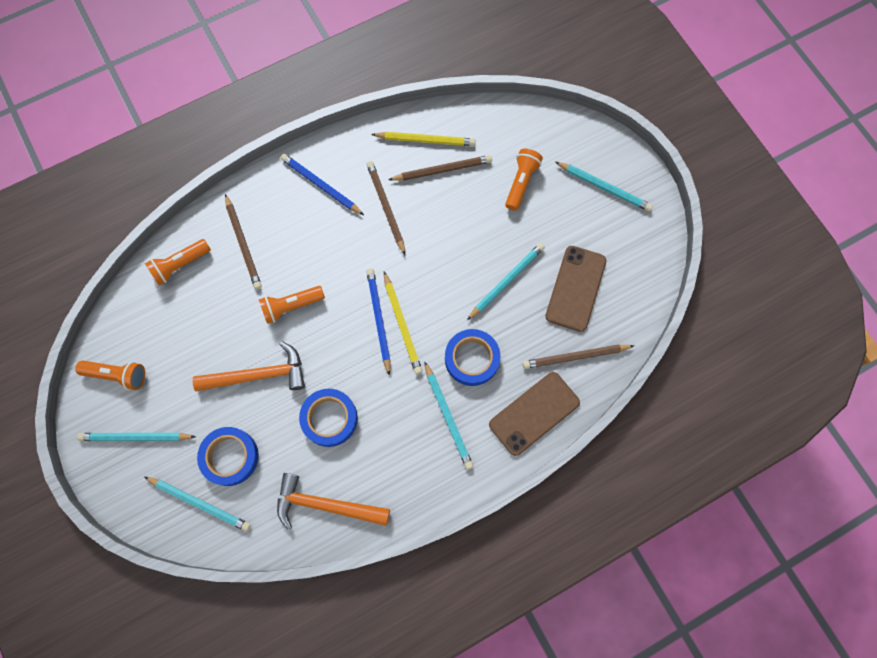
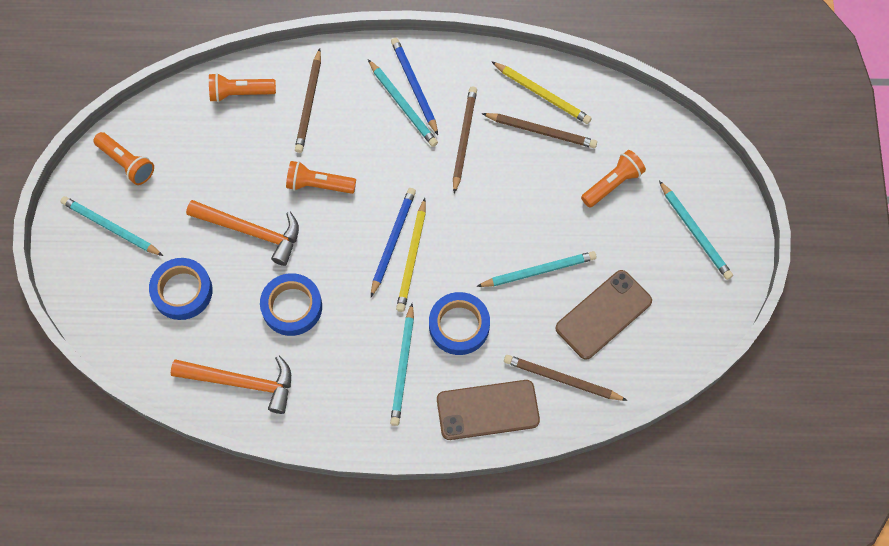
camera: 30 degrees right, 5 degrees down
(200, 503) = (132, 317): turquoise pencil -> turquoise pencil (403, 105)
(325, 505) = (241, 382): orange hammer -> orange hammer turned 150 degrees clockwise

